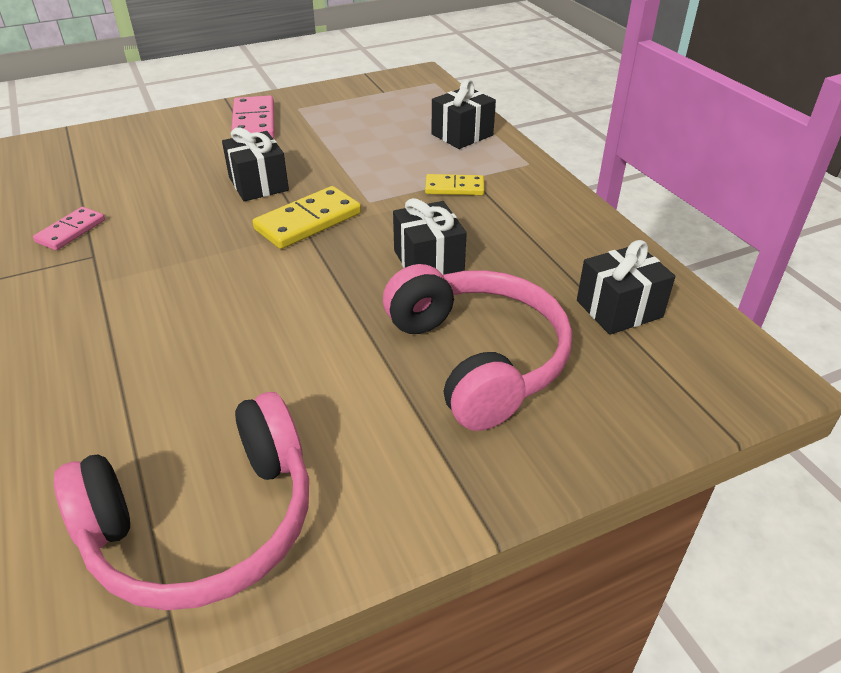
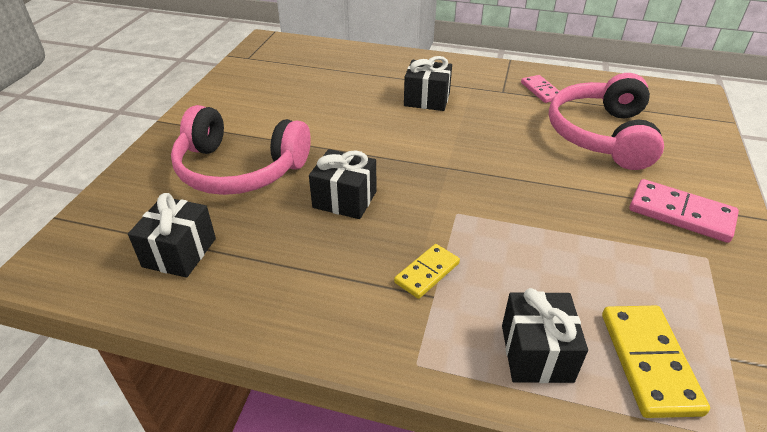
camera: 130 degrees right, 0 degrees up
(204, 524) = (271, 71): pink headphones -> pink headphones (601, 135)
(258, 184) = (541, 172): black gift -> black gift (427, 99)
(308, 221) = (458, 172): yellow domino -> yellow domino (649, 362)

